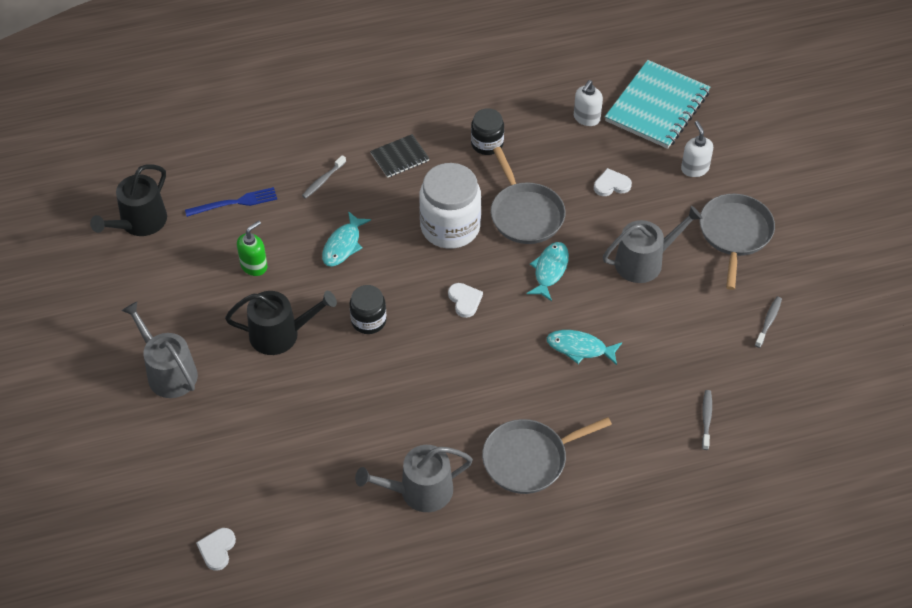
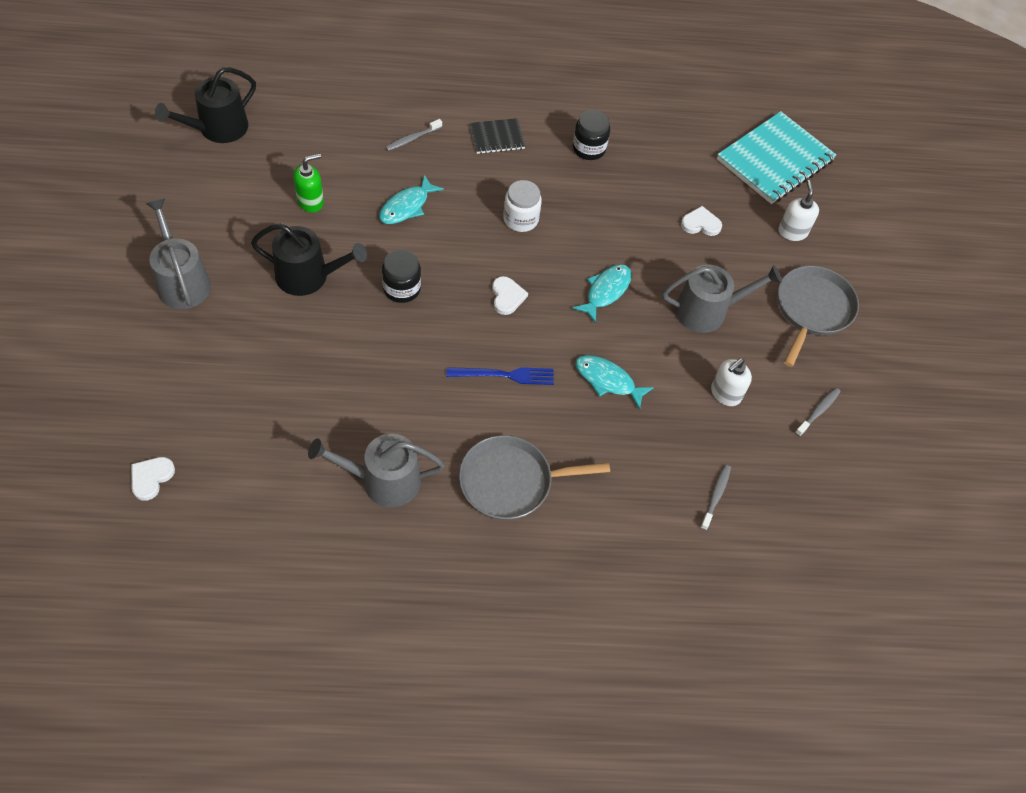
camera: 10 degrees right, 5 degrees up
(235, 203) = (317, 136): blue fork -> blue fork (505, 375)
(450, 227) = (520, 219): white jar -> white jar, size x0.56
(525, 214) = (601, 228): grey pan -> none
(586, 118) = (698, 151): white soap dispenser -> white soap dispenser (725, 394)

